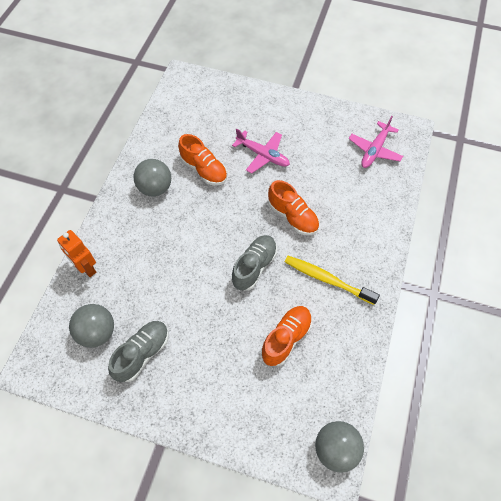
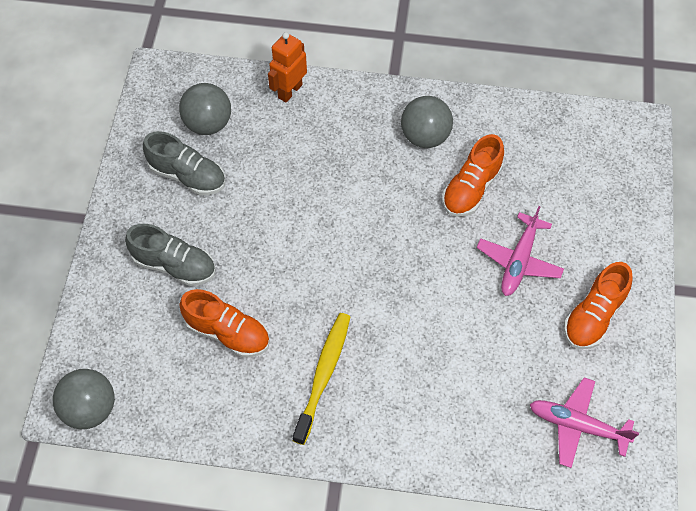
camera: 80 degrees right, 0 degrees up
(254, 267) = (326, 278): grey shoe -> grey shoe (174, 265)
(293, 217) = (418, 316): orange shoe -> orange shoe (593, 316)

